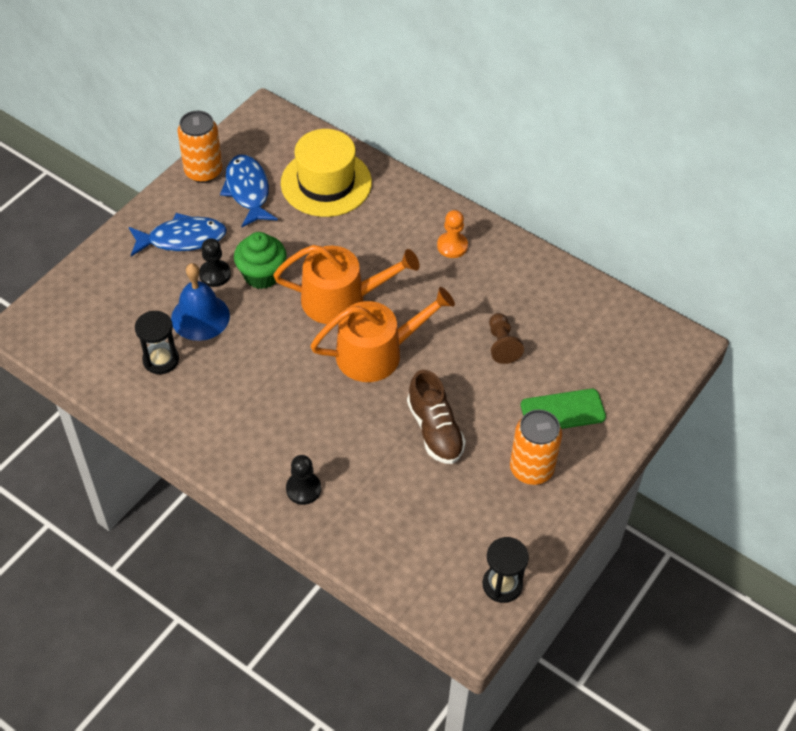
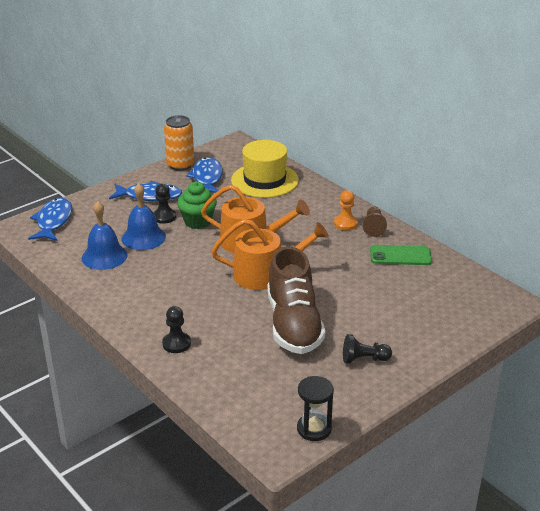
camera: 15 degrees right, 20 degrees down
(68, 308) = (53, 221): none -> blue fish
(161, 360) = (104, 256): black hourglass -> blue bell
(435, 430) = (293, 324): brown shoe -> brown shoe, size x1.55
(502, 345) = (365, 283): brown pawn -> brown pawn (373, 227)
(531, 469) = (364, 359): orange can -> black pawn
(562, 411) = (401, 328): green phone -> green phone (400, 256)

